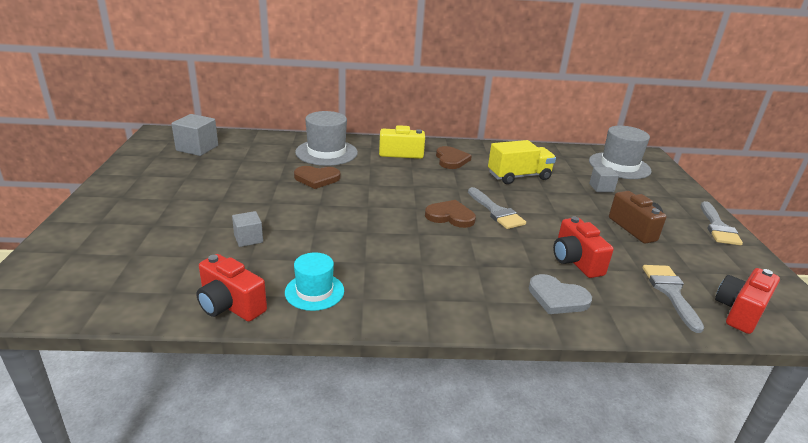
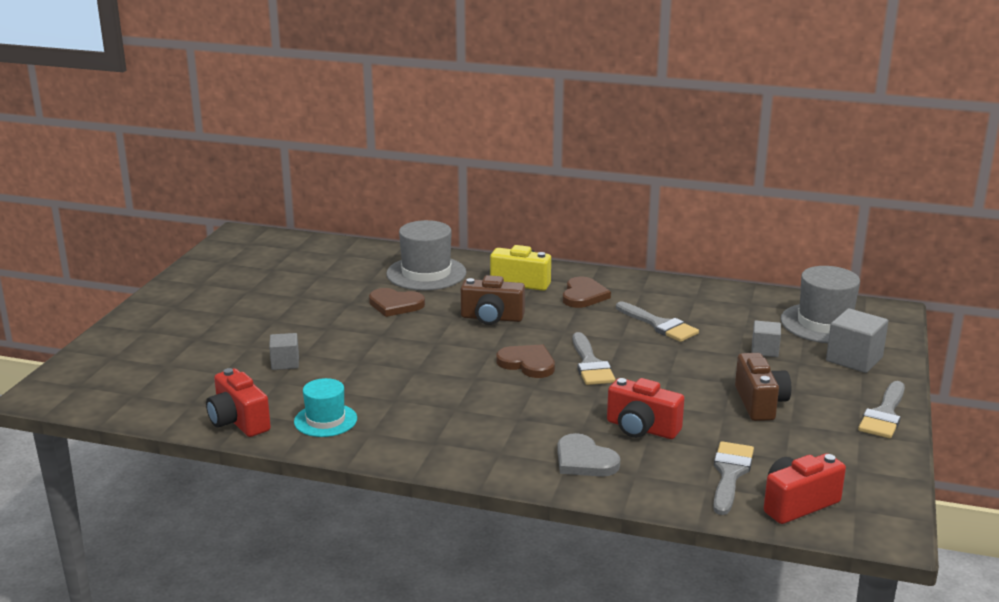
camera: 20 degrees right, 5 degrees down
(197, 148) = (275, 256): grey cube -> grey cube (854, 359)
(398, 182) = (492, 318): none -> brown camera
(519, 176) = (659, 325): yellow truck -> grey brush
(575, 261) = (641, 428): red camera -> red camera turned 60 degrees counterclockwise

